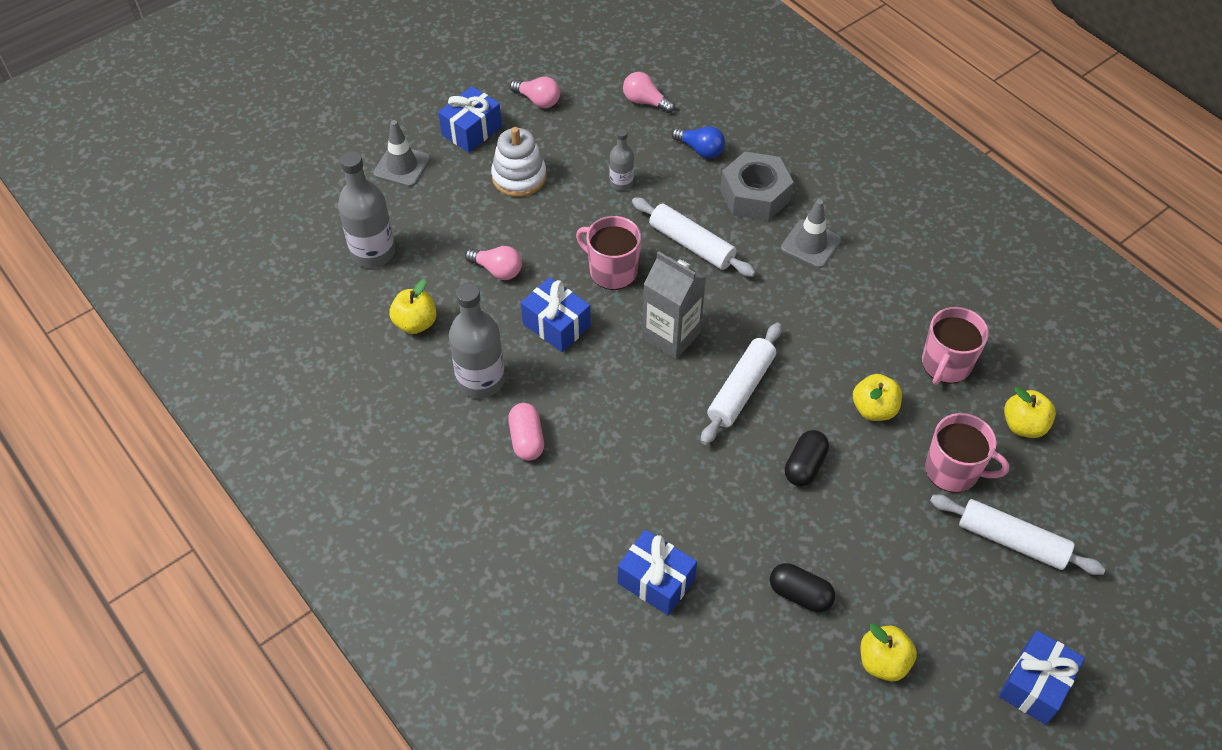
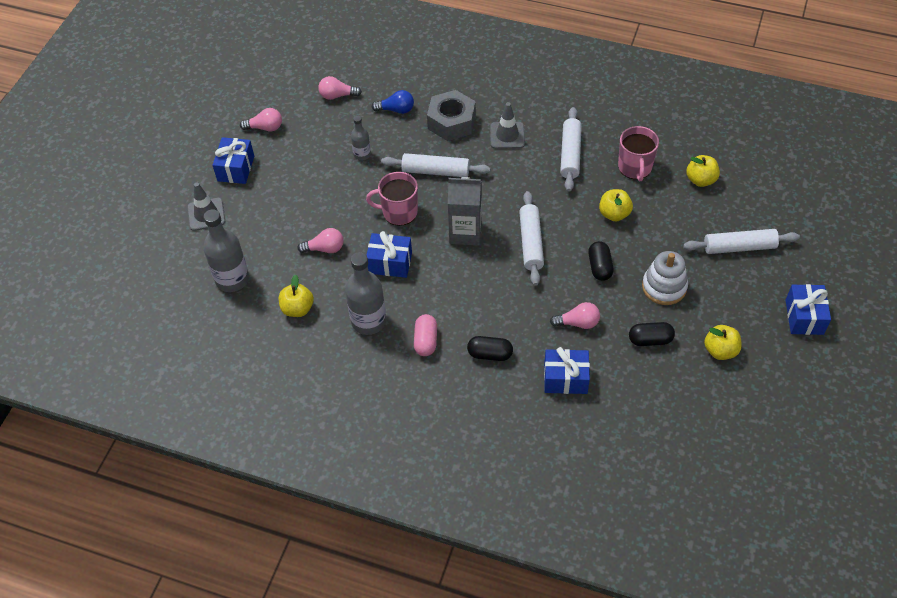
camera: 30 degrees left, 0 degrees up
(519, 177) = (292, 183): white stacking toy -> white stacking toy (664, 287)
(527, 439) = (426, 341): pink capsule -> pink capsule turned 45 degrees clockwise
(588, 498) = (490, 354): none -> black capsule
(724, 520) = (578, 323): none -> pink light bulb
(873, 306) = (570, 154): none -> white rolling pin
(953, 471) = (682, 225): pink mug -> none

